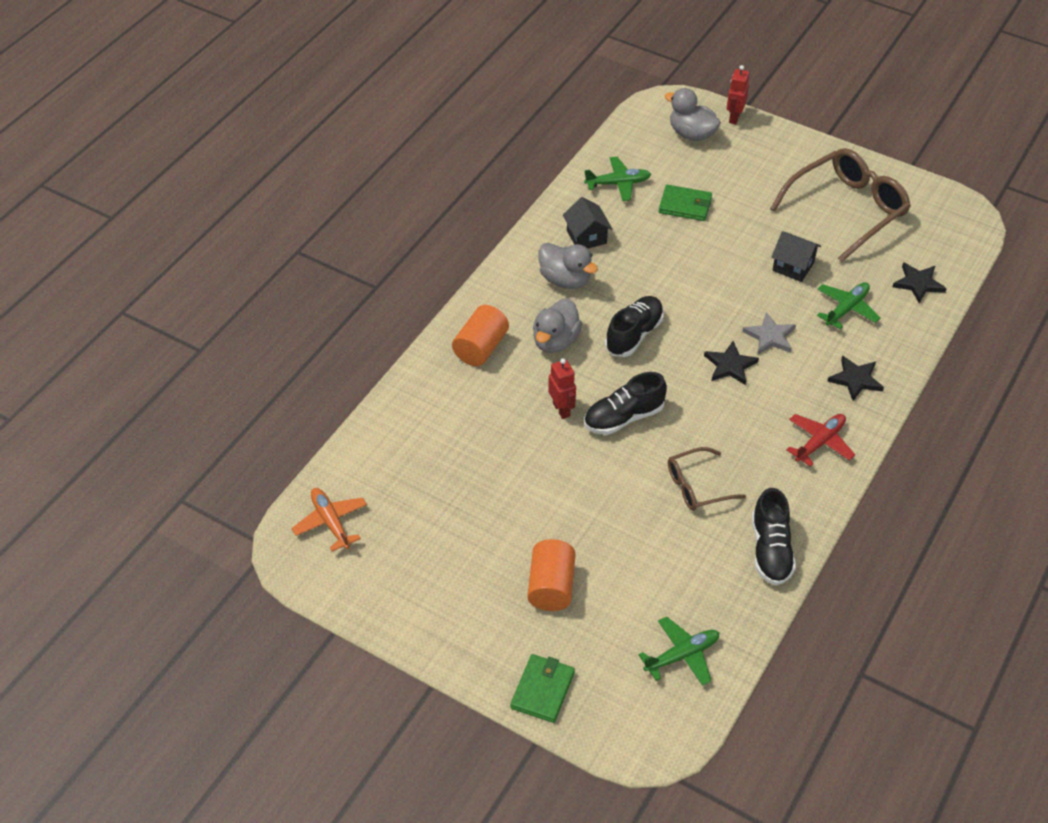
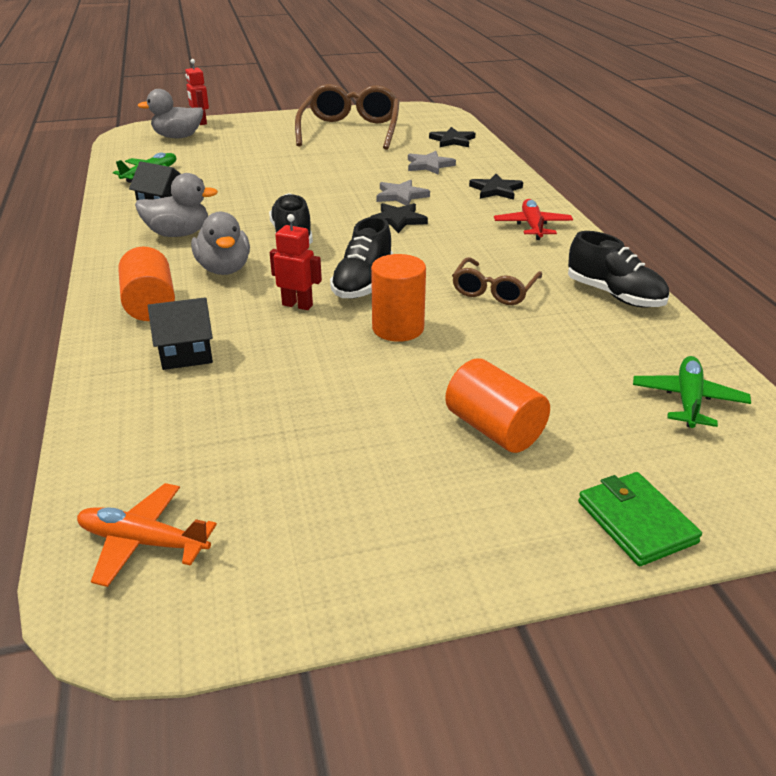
camera: 45 degrees left, 15 degrees down
(595, 474) = (398, 328): none -> orange cylinder
(685, 205) = (226, 165): green wallet -> none
(793, 266) = (358, 162): black house -> black house (186, 353)
(846, 309) = (429, 165): green plane -> grey star

